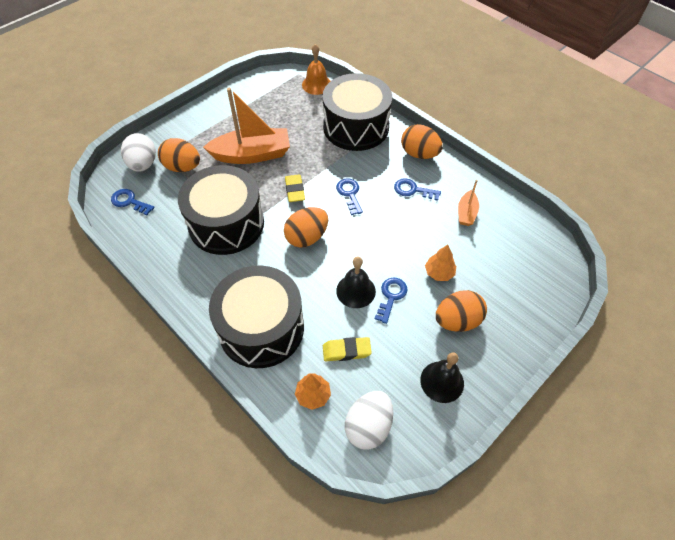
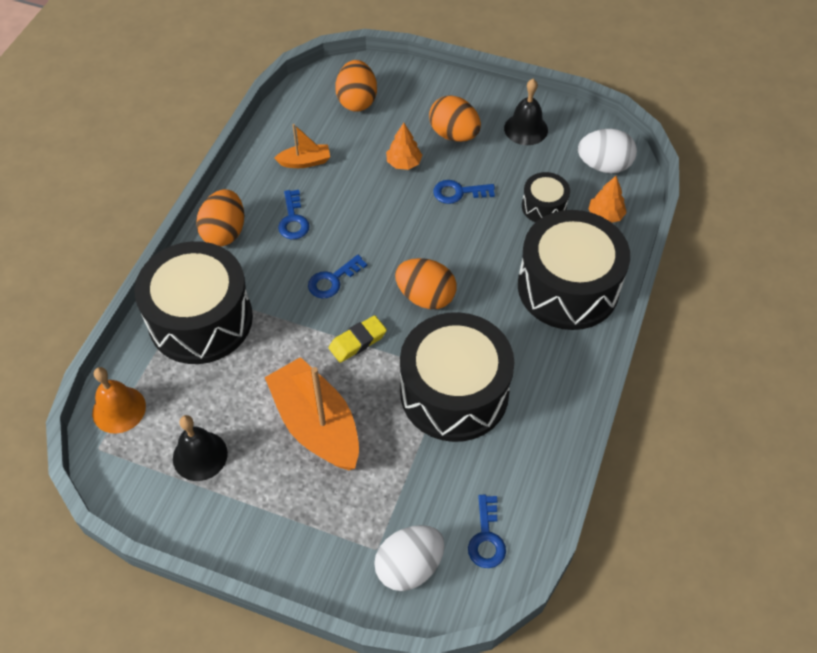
camera: 115 degrees left, 0 degrees up
(182, 167) = (386, 505): orange egg -> orange egg (357, 101)
(346, 351) = (544, 206): yellow eraser -> black drum
(356, 291) = (470, 224): black bell -> black bell (200, 455)

